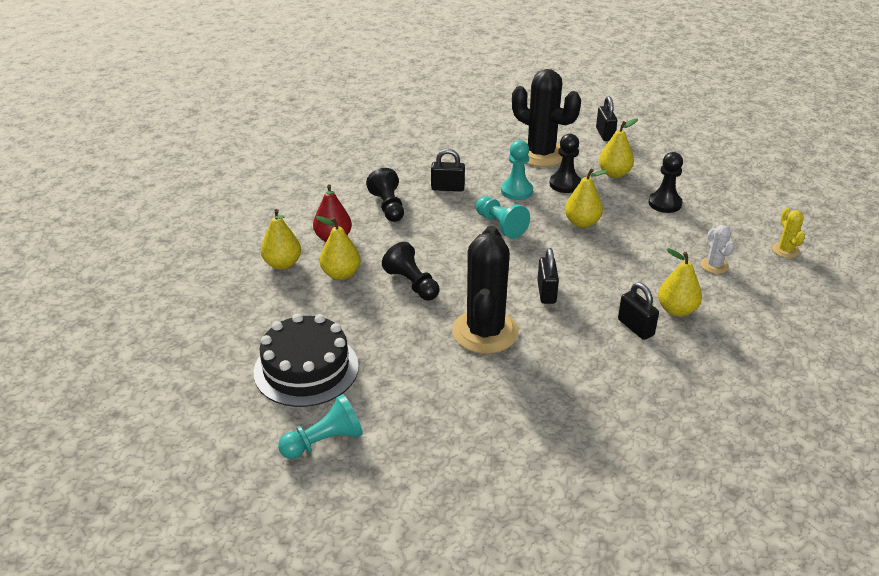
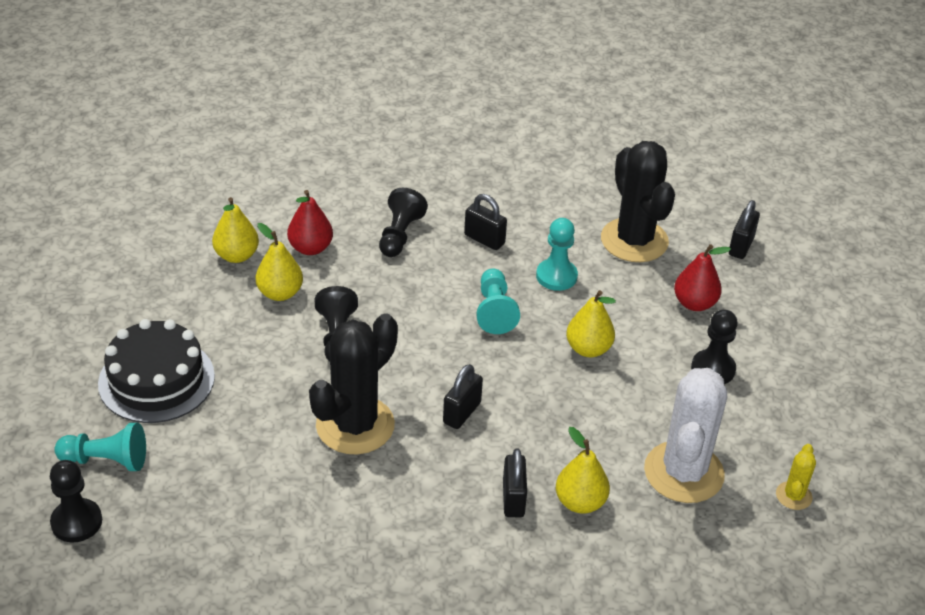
camera: 30 degrees right, 5 degrees up
(565, 184) = (621, 292): black pawn -> black pawn (76, 522)
(614, 173) = (694, 303): yellow pear -> red pear
(714, 265) = (683, 472): white cactus -> white cactus, size x2.23

